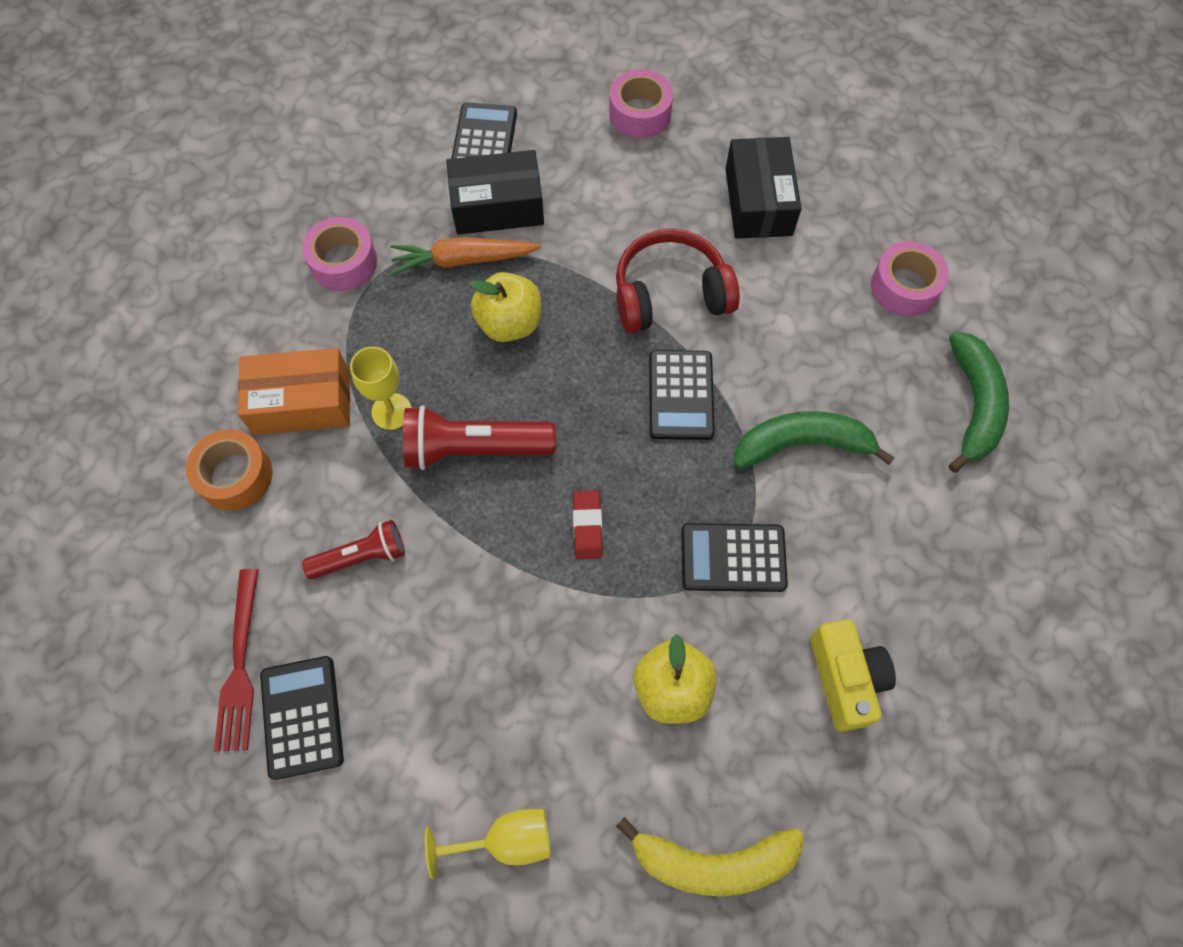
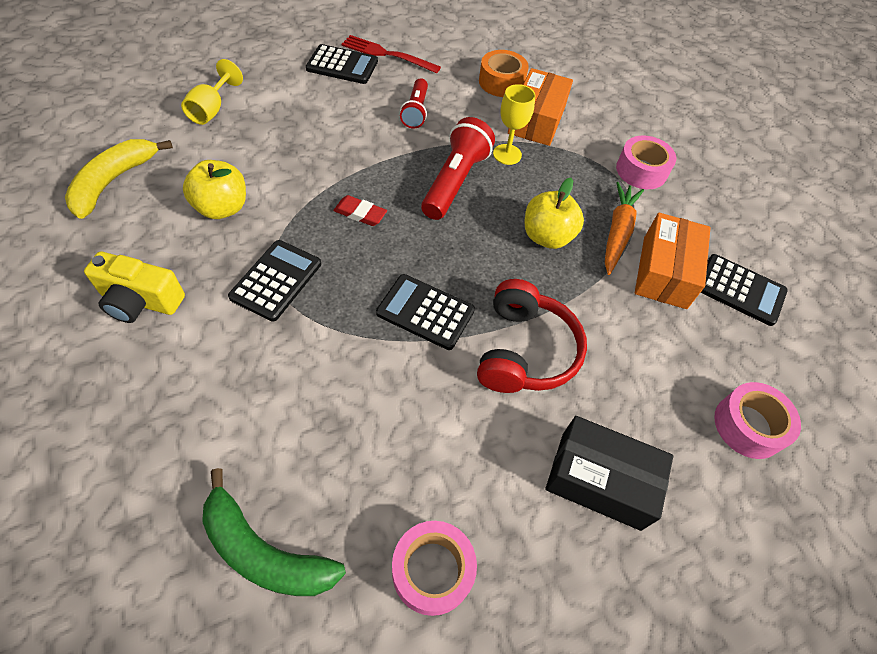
camera: 110 degrees right, 10 degrees down
(497, 206) = (664, 272): black box -> orange box
(802, 444) = (329, 374): green banana -> none

